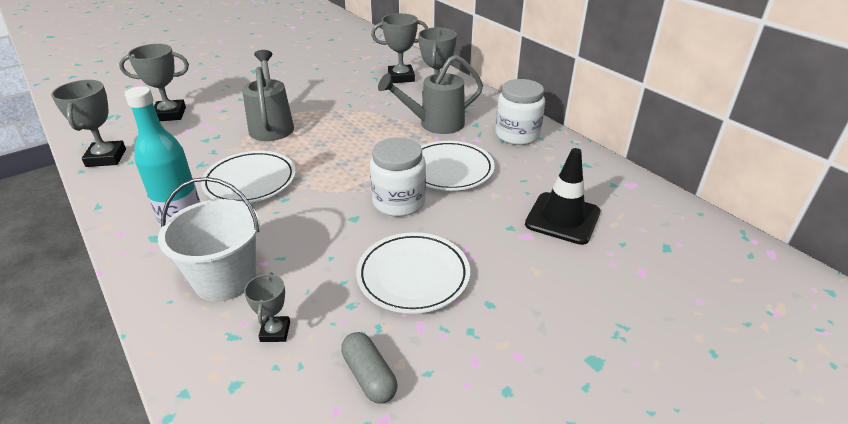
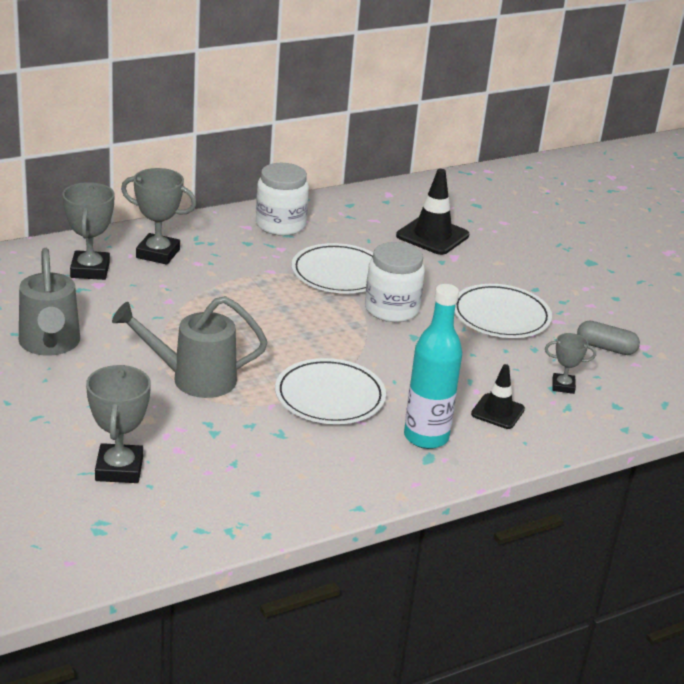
camera: 85 degrees left, 5 degrees down
(106, 158) = (237, 516): grey trophy -> none
(225, 279) = (497, 412): white bucket -> black traffic cone
(369, 376) = (606, 348): grey capsule -> grey capsule turned 45 degrees clockwise
(435, 124) = (237, 266): grey watering can -> grey watering can (50, 344)

